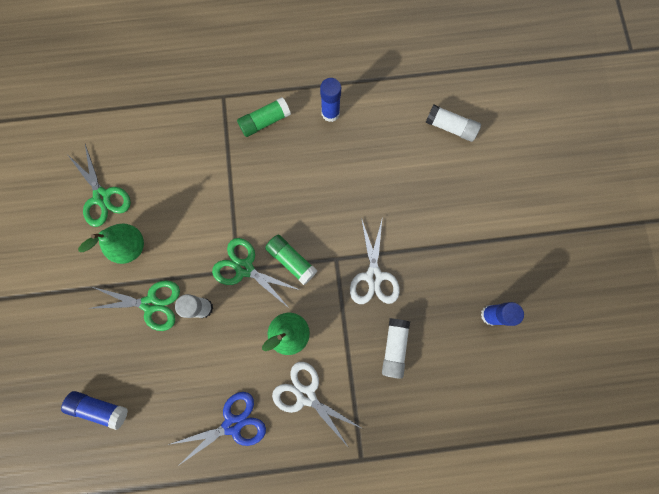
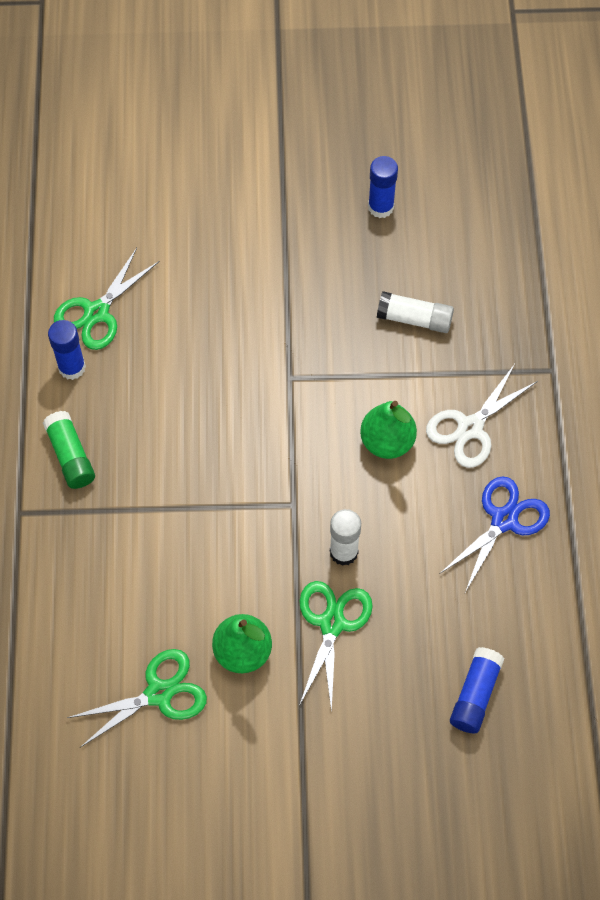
camera: 85 degrees left, 15 degrees down
(232, 424) = (504, 520): blue scissors -> blue scissors turned 60 degrees clockwise
(244, 268) = (291, 495): green scissors -> green scissors (97, 312)
(291, 260) = (286, 433): green glue stick -> none
(373, 276) = (318, 334): white scissors -> none
(450, 127) = (118, 221): white glue stick -> none

